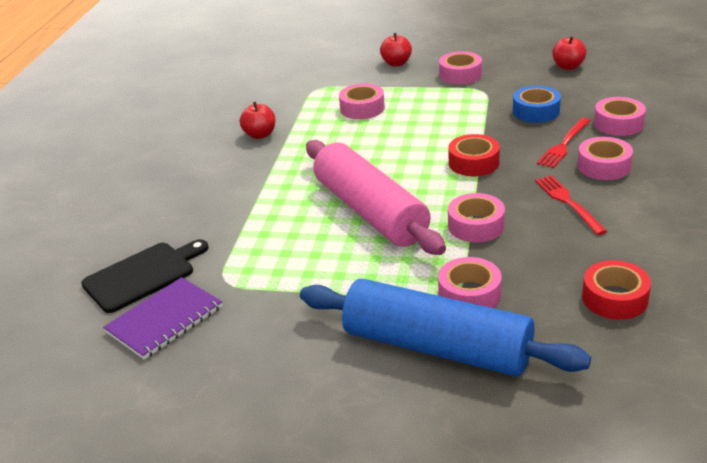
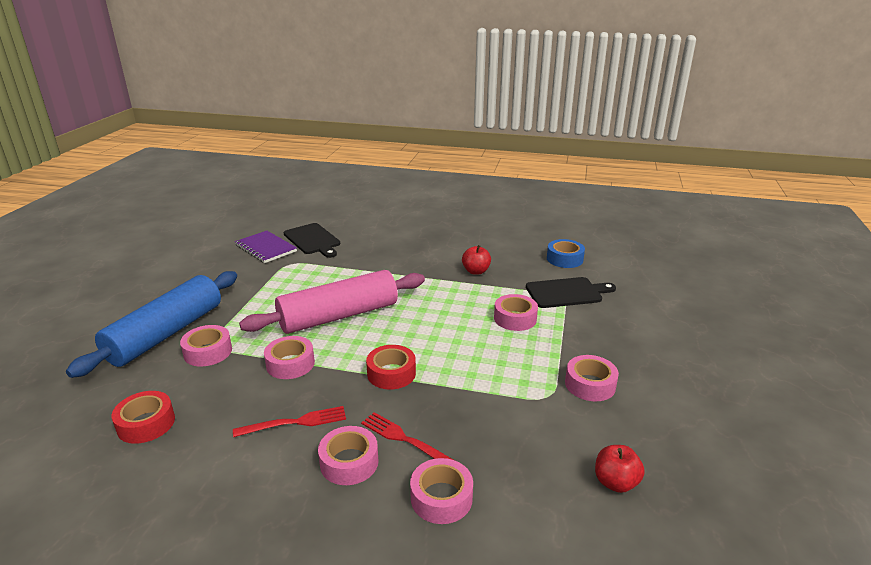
camera: 90 degrees right, 5 degrees down
(309, 85) = (566, 293): none -> black cutting board
(396, 63) = (619, 343): red apple -> none
(536, 111) = (488, 430): blue tape -> blue tape (564, 259)

